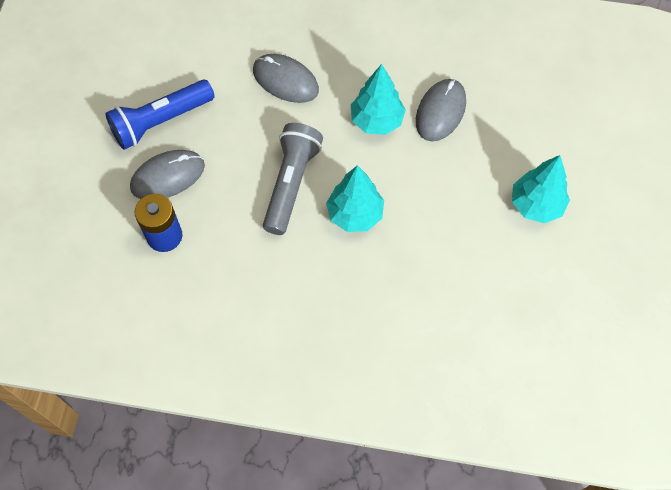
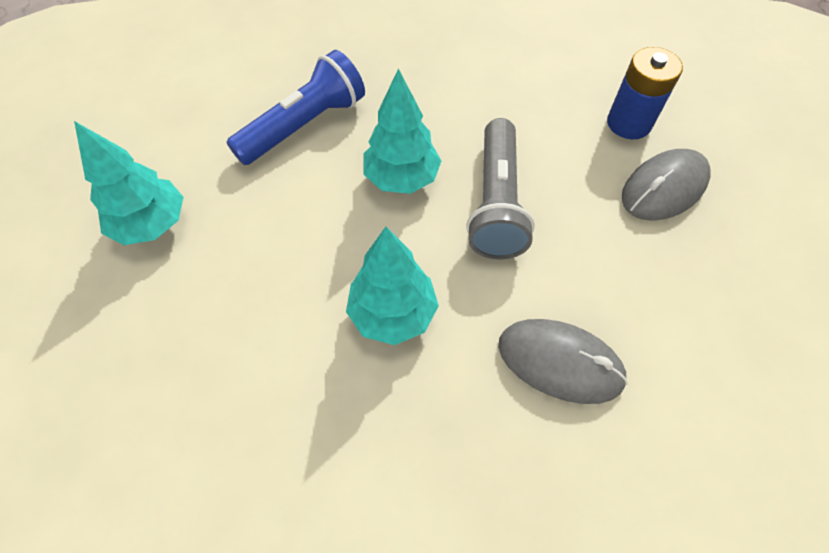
camera: 170 degrees right, 5 degrees down
(160, 122) = (719, 260): blue flashlight -> blue flashlight (304, 125)
(440, 111) = (289, 347): grey mouse -> none

